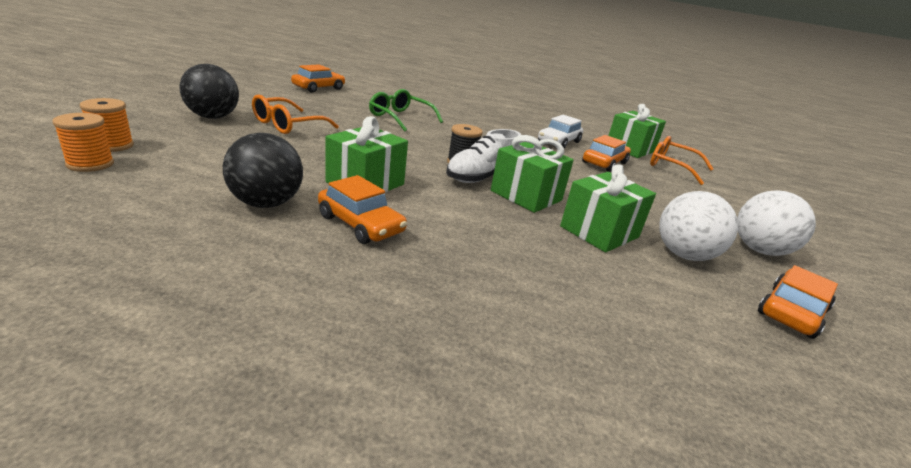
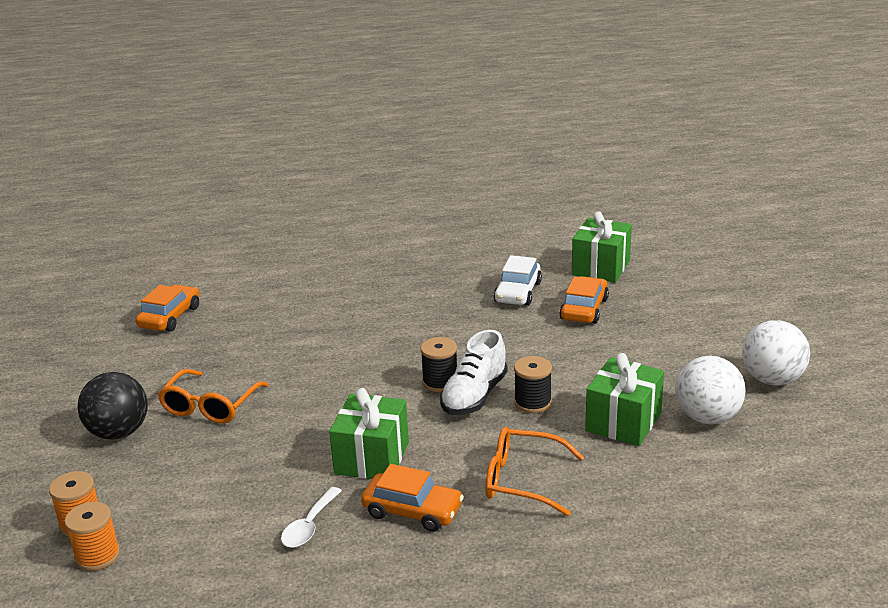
camera: 15 degrees left, 0 degrees up
(266, 203) = (309, 526): black ball -> white spoon
(400, 118) = (316, 332): green glasses -> none
(526, 196) = (532, 403): green gift -> black spool
(672, 167) = (657, 281): orange glasses -> orange glasses (522, 480)
(791, 311) = (808, 445): orange car -> none

